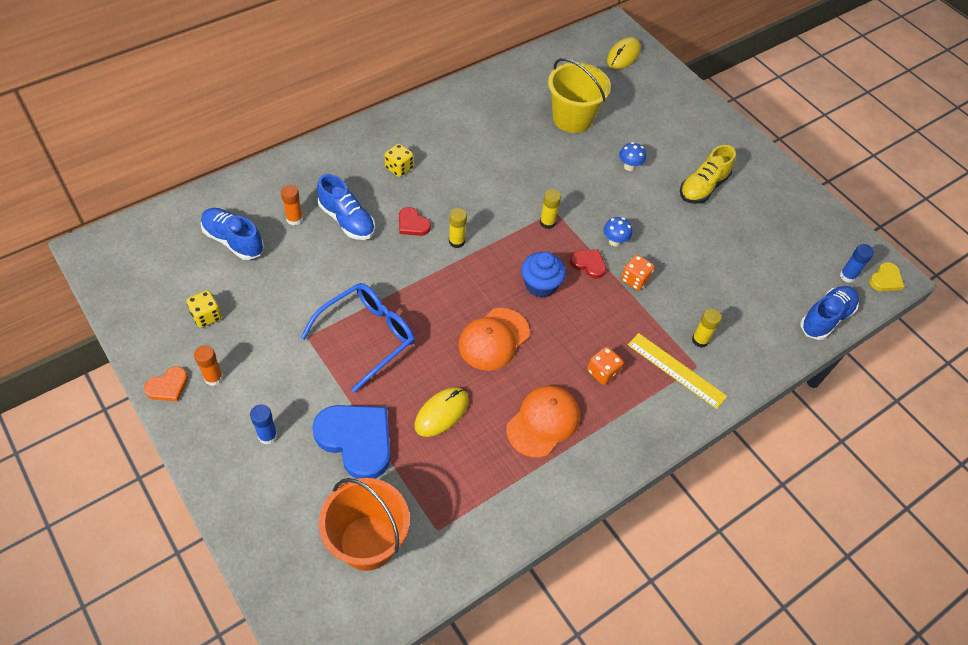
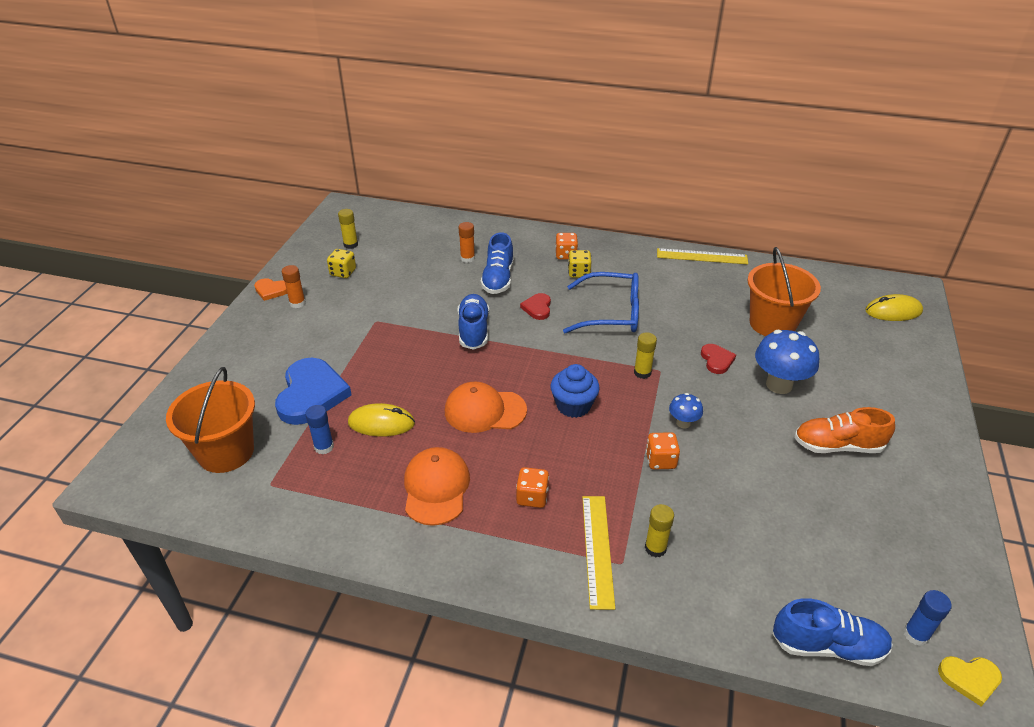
camera: 55 degrees right, 15 degrees down
(233, 241) = (416, 247): blue shoe -> blue shoe (473, 330)
(267, 435) = (274, 352): blue glue stick -> blue glue stick (324, 447)
(367, 158) = (566, 255): none -> orange dice
(367, 336) = (408, 346): blue glasses -> blue glasses (611, 313)
(456, 241) = (552, 337): yellow glue stick -> yellow glue stick (350, 245)
(463, 88) = (702, 256): none -> yellow ruler
(543, 422) = (436, 488): orange cap -> orange cap turned 90 degrees counterclockwise
(572, 118) = (772, 324): yellow bucket -> orange bucket
(588, 264) = (635, 421): red heart -> red heart (716, 360)
(629, 166) = (779, 385): blue mushroom -> blue mushroom, size x1.91
(703, 187) = (837, 446): yellow shoe -> orange shoe

